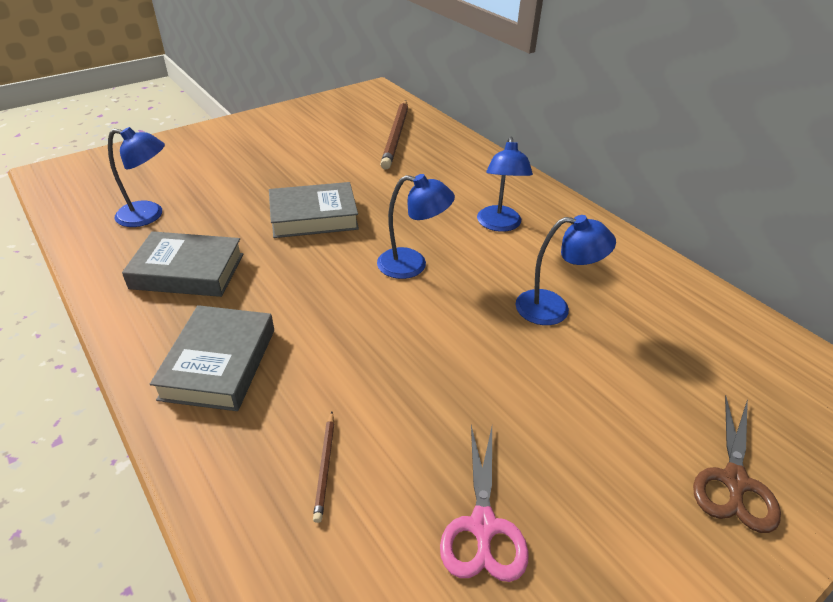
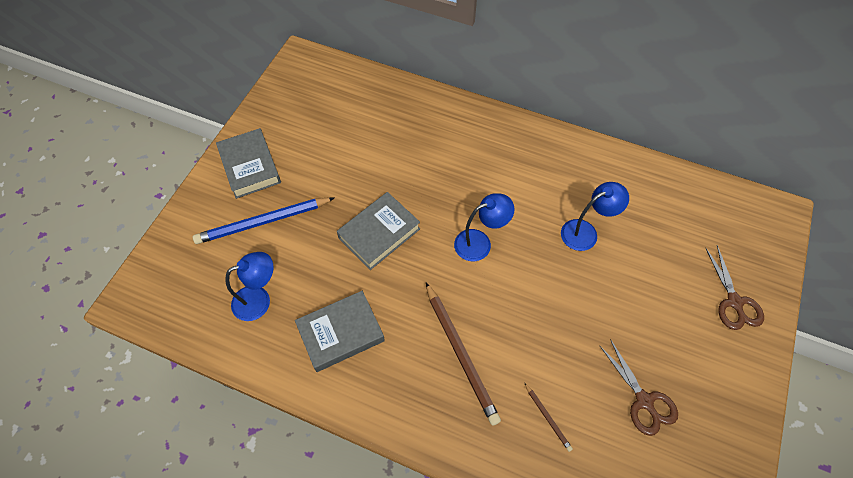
camera: 30 degrees left, 20 degrees up
(219, 169) = (263, 222): none -> blue pencil
(219, 363) = (432, 391): grey book -> grey book (250, 166)
(396, 136) = (365, 111): brown pencil -> brown pencil (461, 353)
(483, 526) = (644, 401): pink scissors -> brown scissors
(499, 225) = (506, 173): blue lamp -> none

